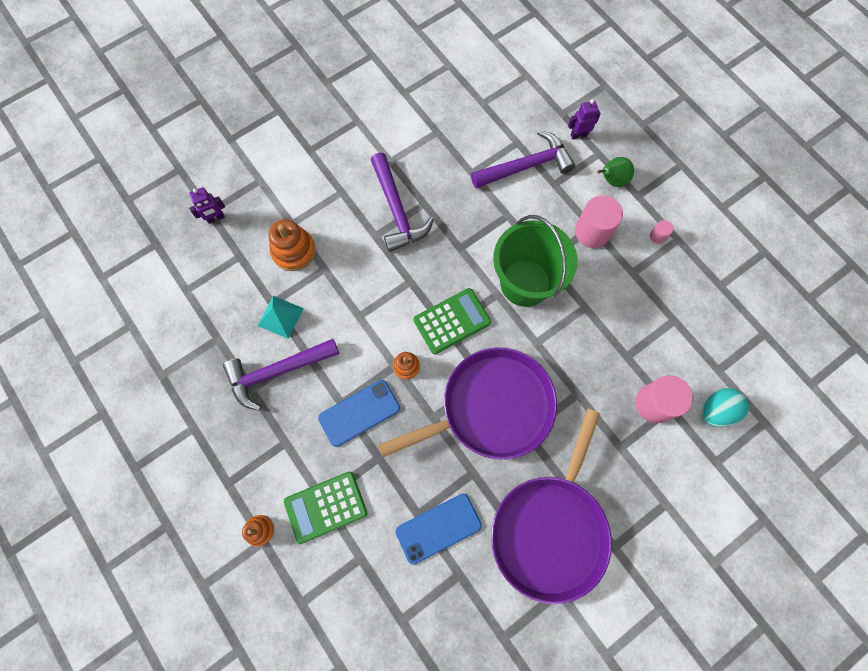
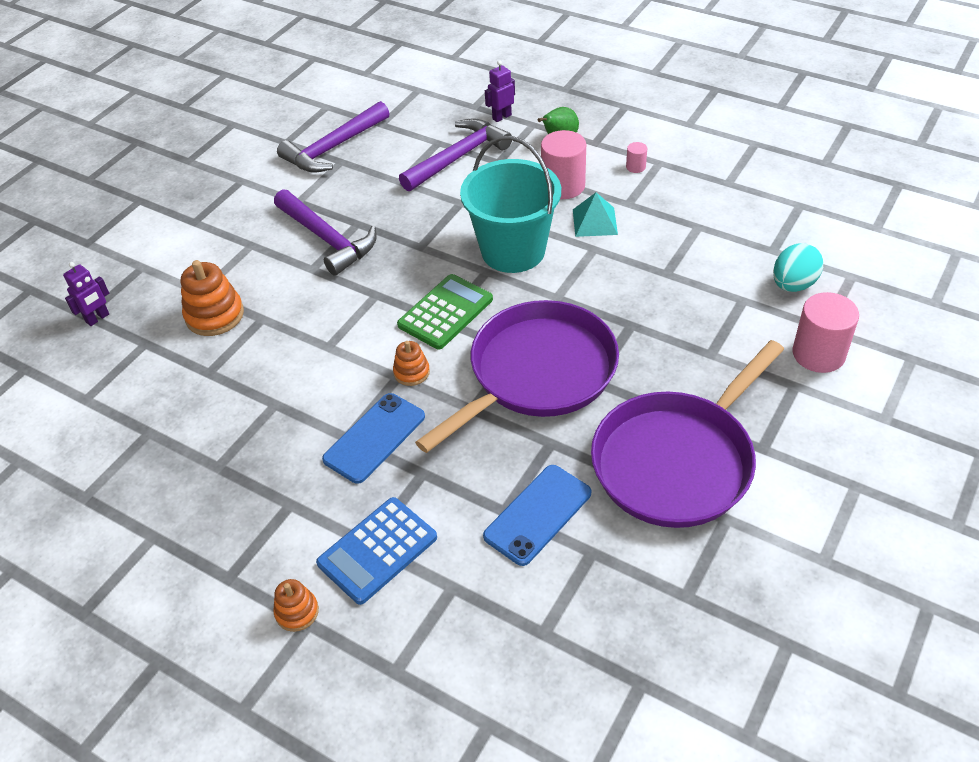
camera: 20 degrees left, 25 degrees down
(277, 372) = (245, 436): purple hammer -> purple hammer (333, 148)
(280, 317) = (225, 381): turquoise pyramid -> turquoise pyramid (595, 221)
(326, 507) = (377, 550): green calculator -> blue calculator
(525, 283) = (513, 251): green bucket -> turquoise bucket
(550, 529) = (677, 461): purple pan -> purple pan turned 45 degrees clockwise
(654, 403) = (722, 302): pink cylinder -> pink cylinder (818, 354)

